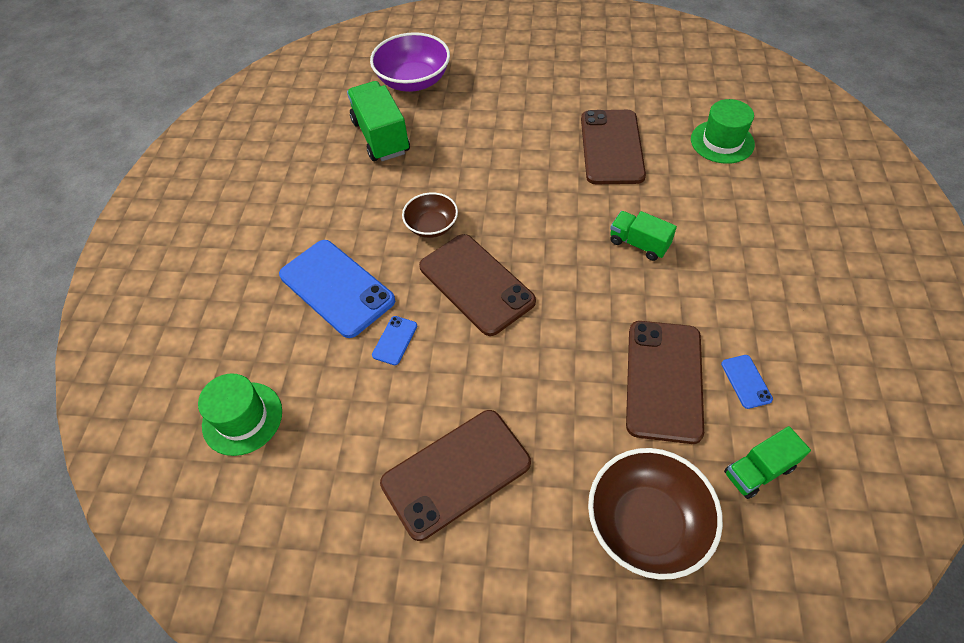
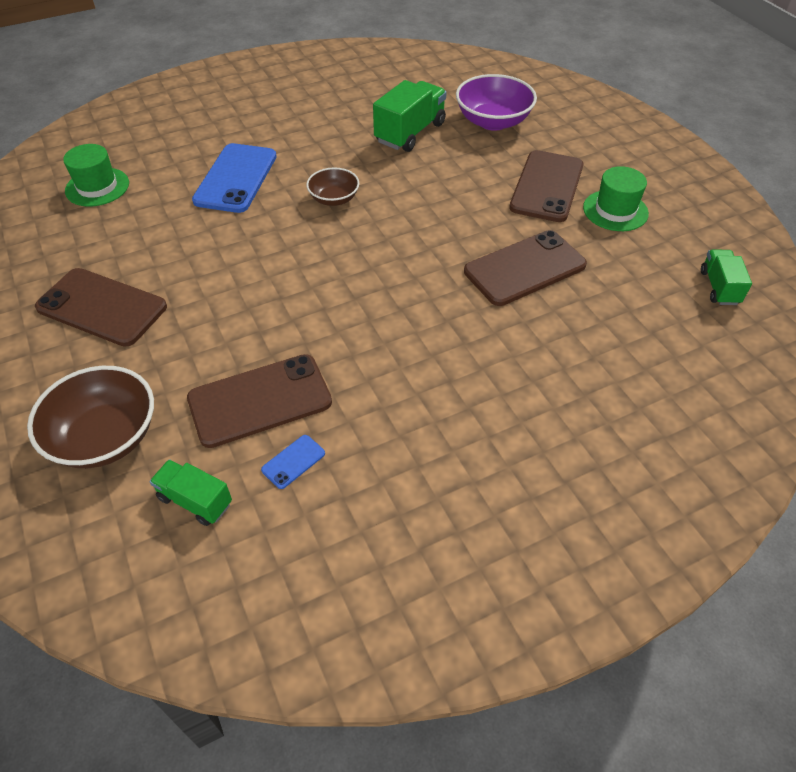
camera: 55 degrees right, 5 degrees down
(395, 340) = (205, 227): blue phone -> none
(476, 284) = (290, 247): brown phone -> brown phone (546, 186)
(638, 244) = (411, 330): green truck -> green truck (719, 287)
(722, 142) = (610, 346): green hat -> green hat (615, 210)

